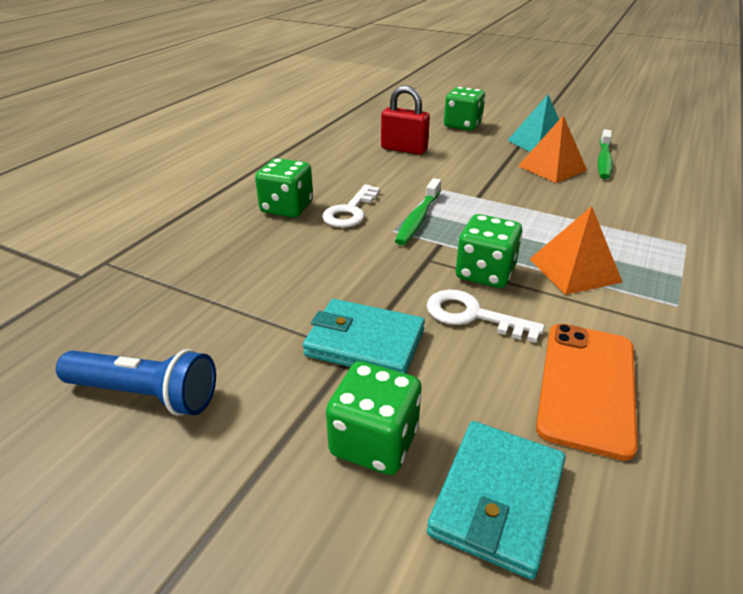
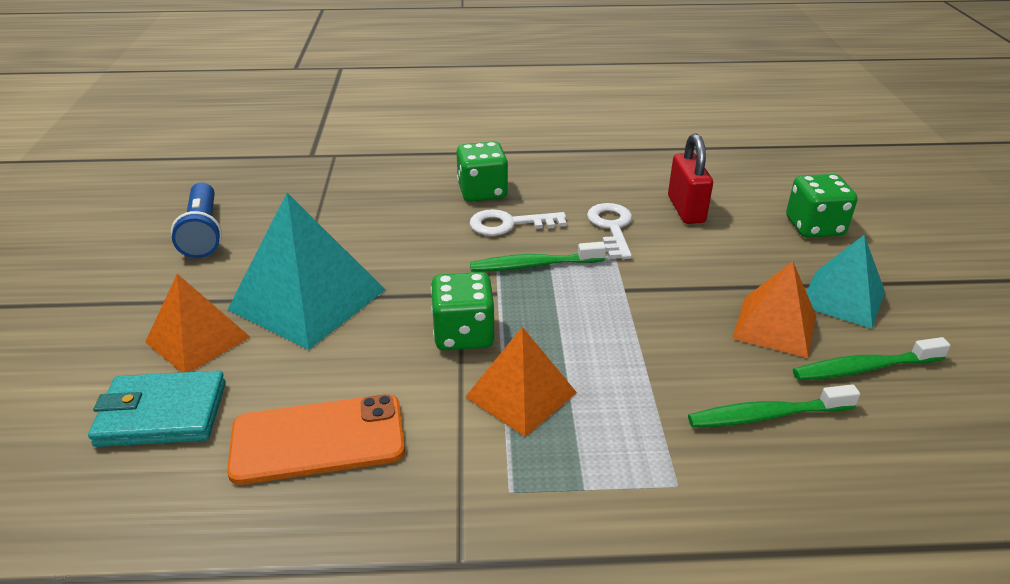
camera: 60 degrees right, 0 degrees up
(365, 343) = (308, 299): turquoise wallet -> turquoise pyramid
(374, 442) = (198, 339): green dice -> orange pyramid
(472, 315) = (384, 344): white key -> white key (611, 227)
(633, 198) = (766, 415): none -> green toothbrush

